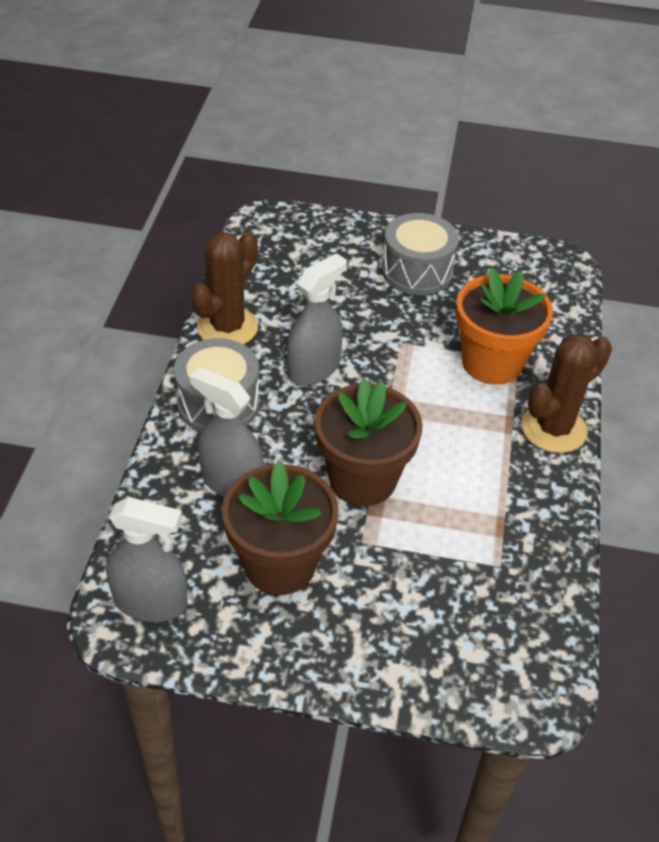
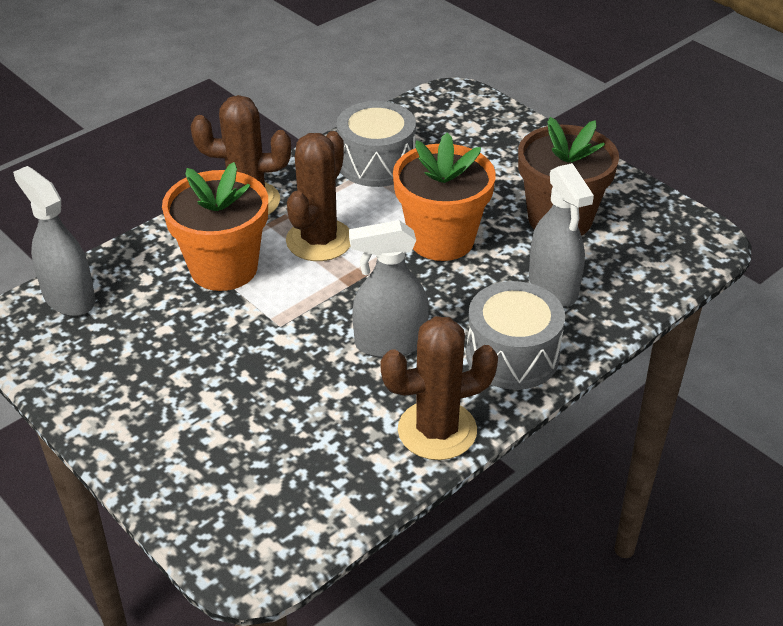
camera: 140 degrees left, 5 degrees down
(150, 602) = (677, 240): grey spray bottle -> grey spray bottle (69, 298)
(362, 479) = (441, 239): brown flower pot -> orange flower pot
(417, 271) = (167, 390): grey drum -> grey drum (376, 163)
(455, 423) = (319, 240): none -> brown cactus

